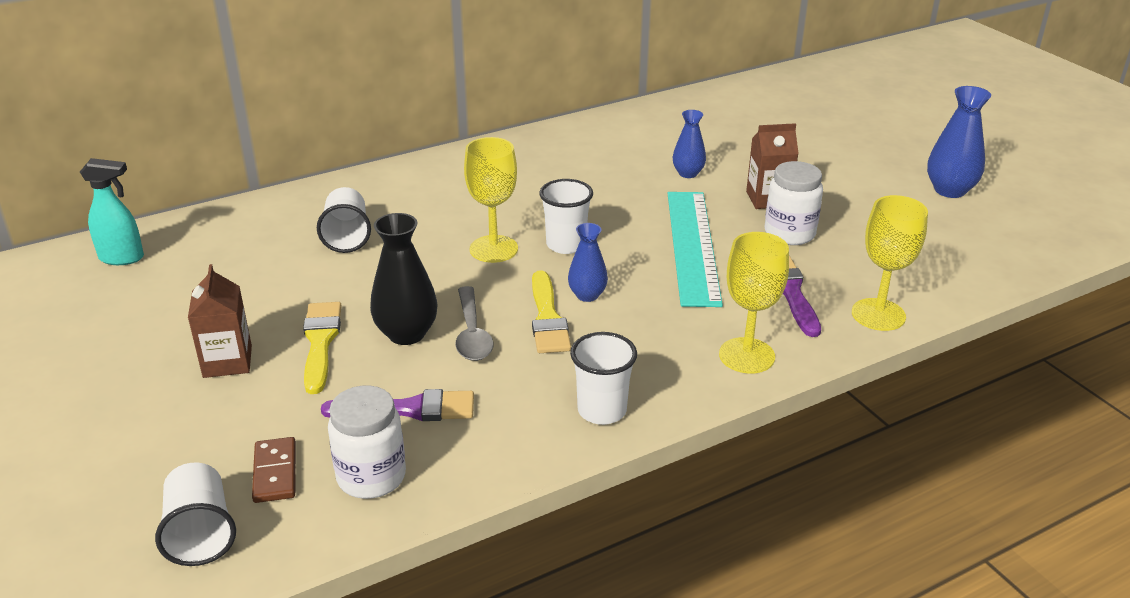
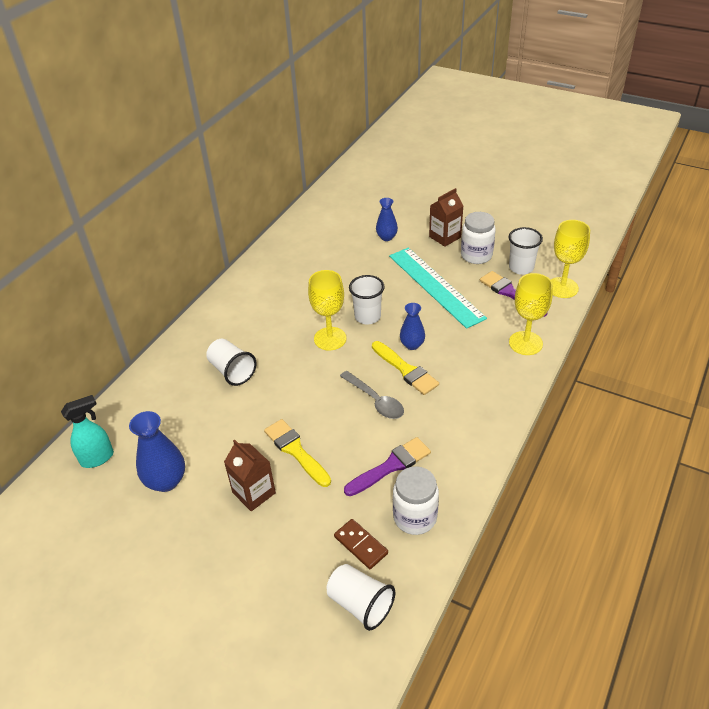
camera: 30 degrees left, 10 degrees up
(406, 334) = (339, 419): black vase -> none
(602, 410) = (489, 413): white cup -> white cup (521, 268)
(949, 190) = (527, 192): blue vase -> blue vase (166, 481)

